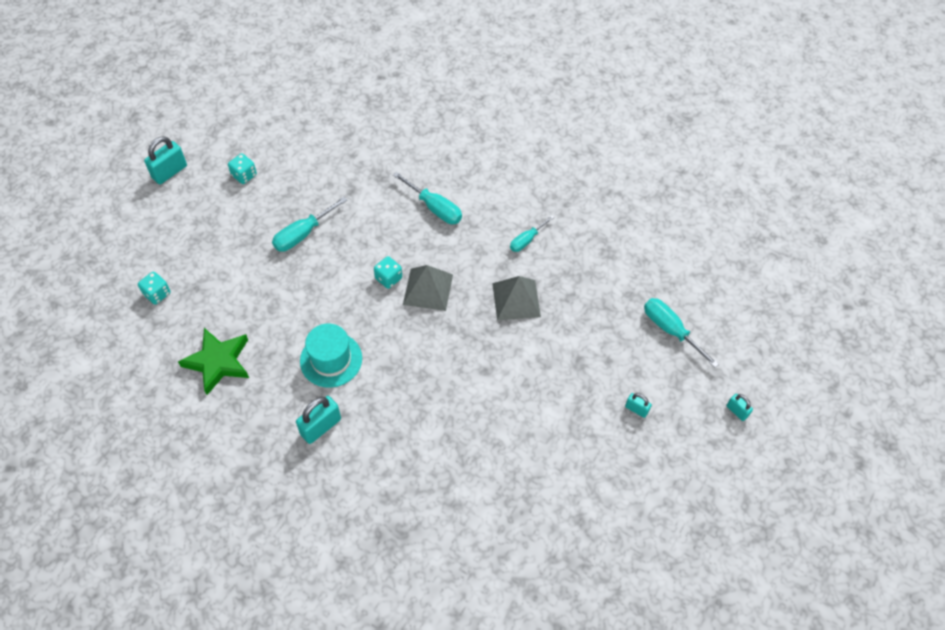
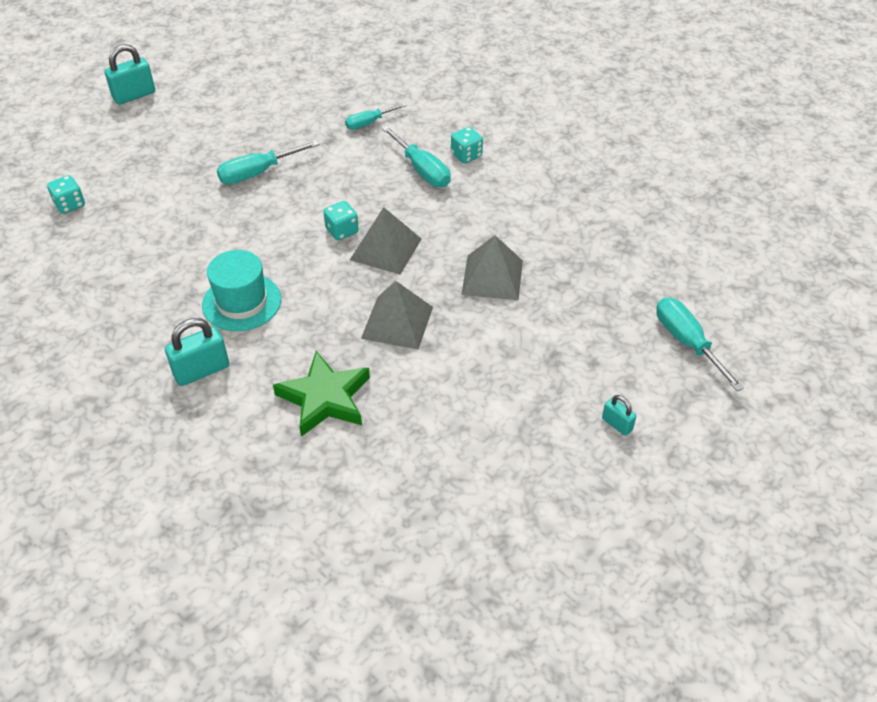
camera: 15 degrees right, 10 degrees down
(218, 362) = (109, 282): green star -> green star (325, 398)
(244, 175) = (214, 109): turquoise dice -> turquoise dice (466, 155)
(456, 354) = (397, 322): none -> grey pyramid
(527, 240) = (525, 218): turquoise screwdriver -> turquoise screwdriver (369, 123)
(737, 411) = (758, 452): turquoise padlock -> none

